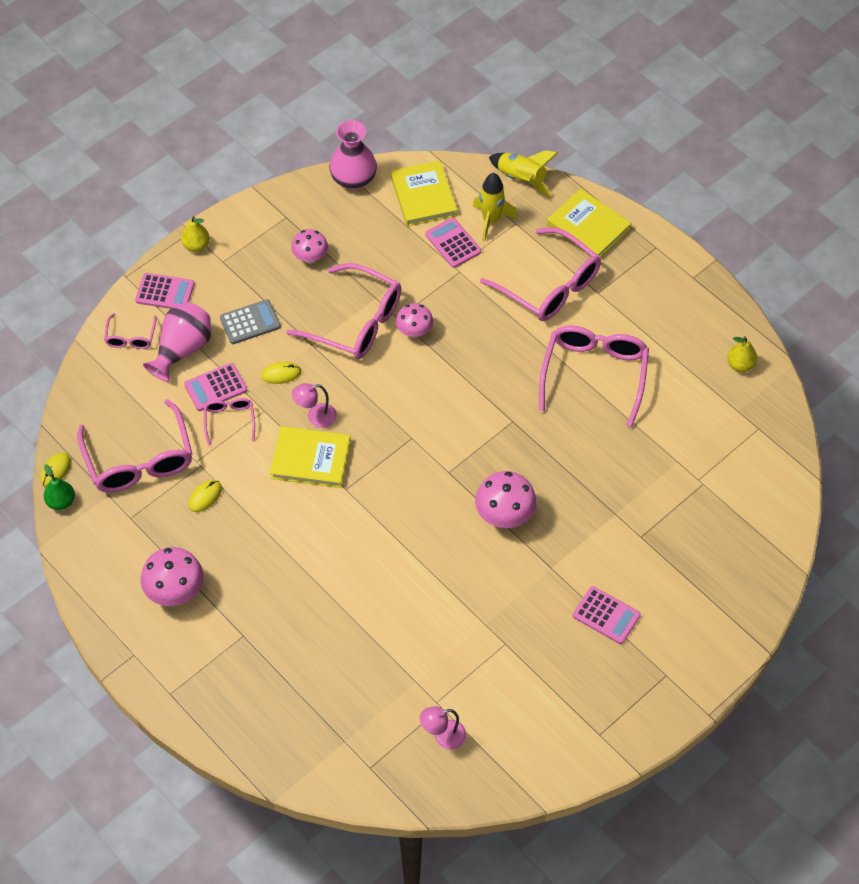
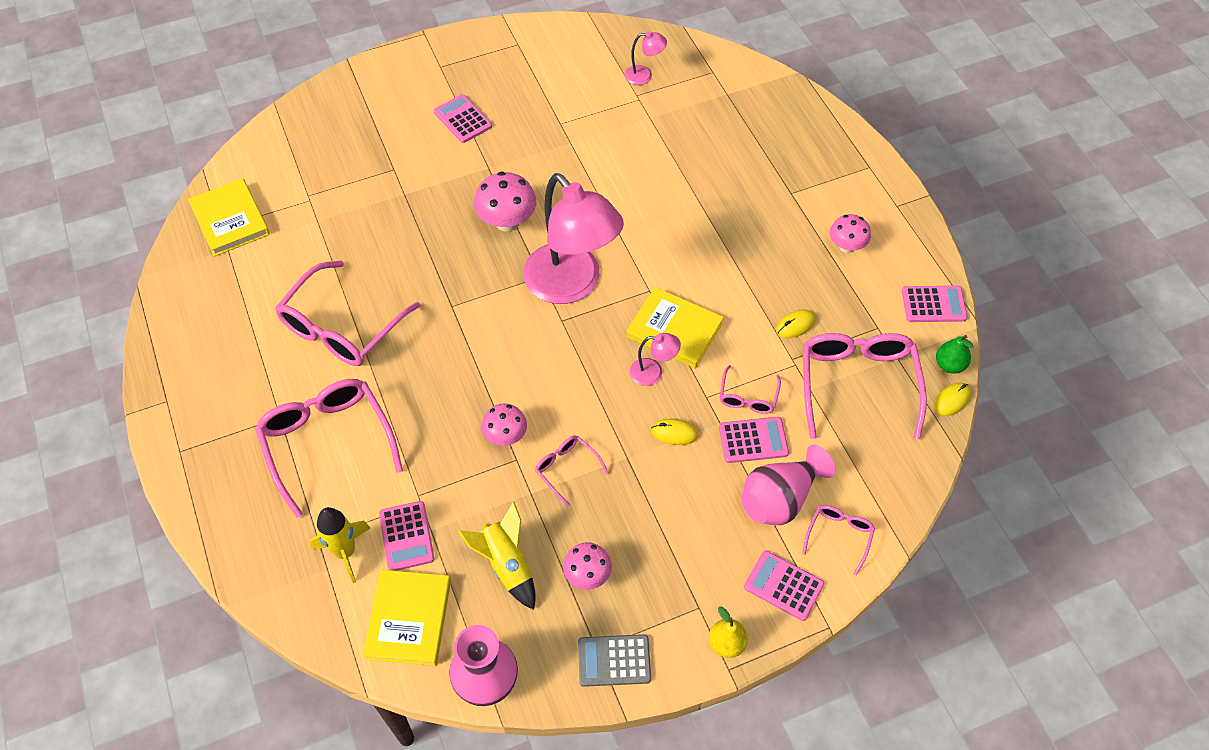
camera: 160 degrees left, 0 degrees up
(82, 556) = (933, 304): none -> pink calculator
(175, 592) = (846, 246): pink mushroom -> pink mushroom, size x0.65
(250, 322) = (690, 509): grey calculator -> grey calculator (614, 661)
(356, 322) = (567, 469): pink glasses -> pink glasses, size x0.49
(417, 472) = (572, 285): none -> pink lamp
(521, 179) = (274, 601): yellow rocket -> yellow rocket (506, 564)
(588, 227) = (236, 504): yellow book -> yellow book (230, 220)
(740, 365) = (191, 291): yellow pear -> none

